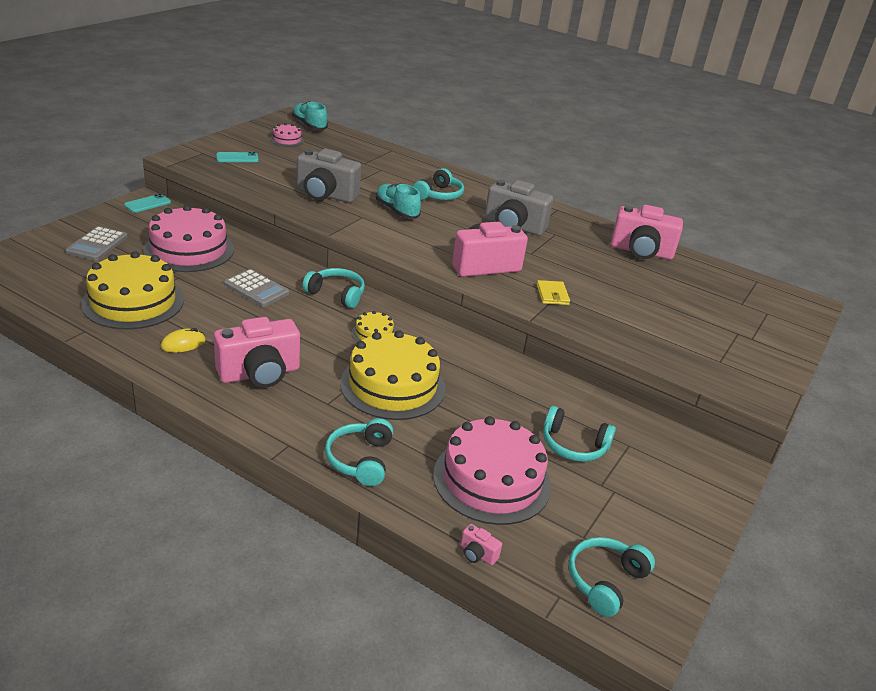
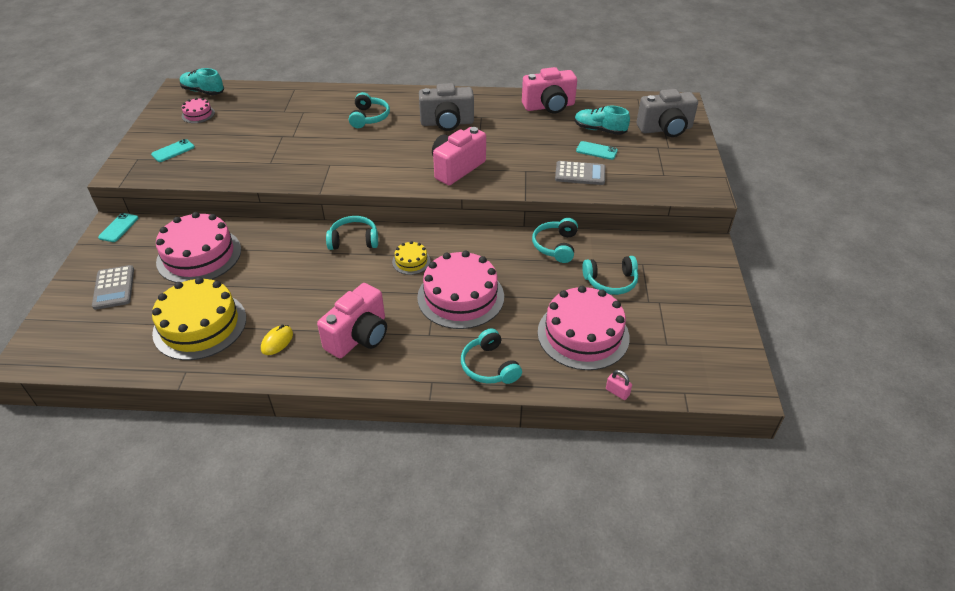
camera: 25 degrees left, 10 degrees up
(256, 289) = (288, 265): grey calculator -> grey calculator (580, 174)
(325, 195) = (282, 156): grey camera -> grey camera (665, 129)
(393, 385) = (460, 297): yellow cake -> pink cake
(396, 211) = (351, 147): turquoise shoe -> turquoise shoe (599, 130)
(477, 554) = (617, 392): pink camera -> pink padlock
(552, 295) = (522, 171): yellow wallet -> none
(605, 581) = (700, 367): turquoise headphones -> turquoise headphones (555, 246)
(658, 309) = (596, 151): none -> turquoise phone

